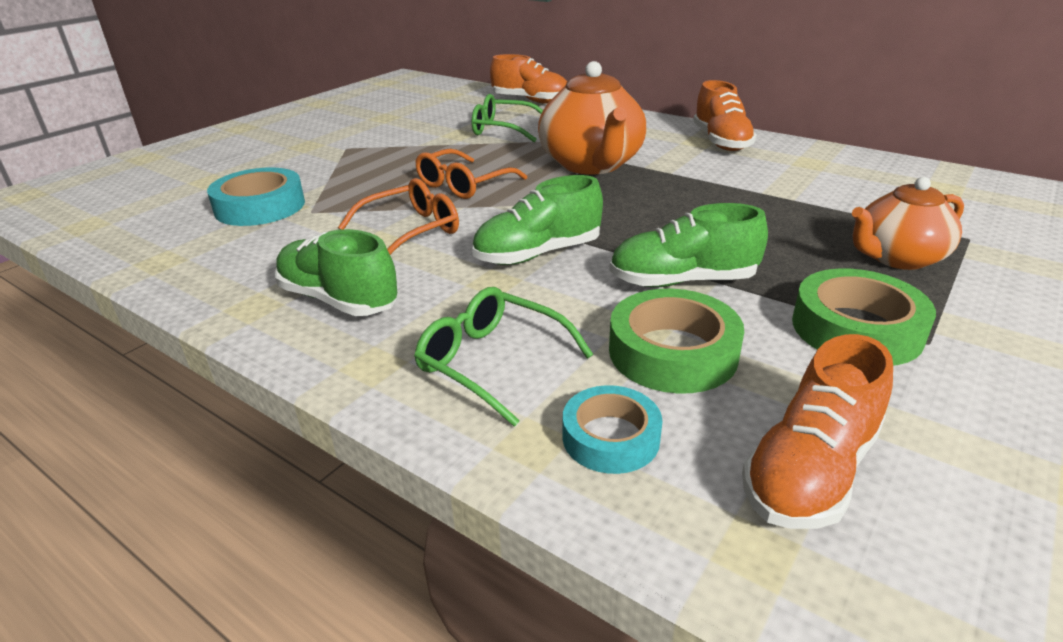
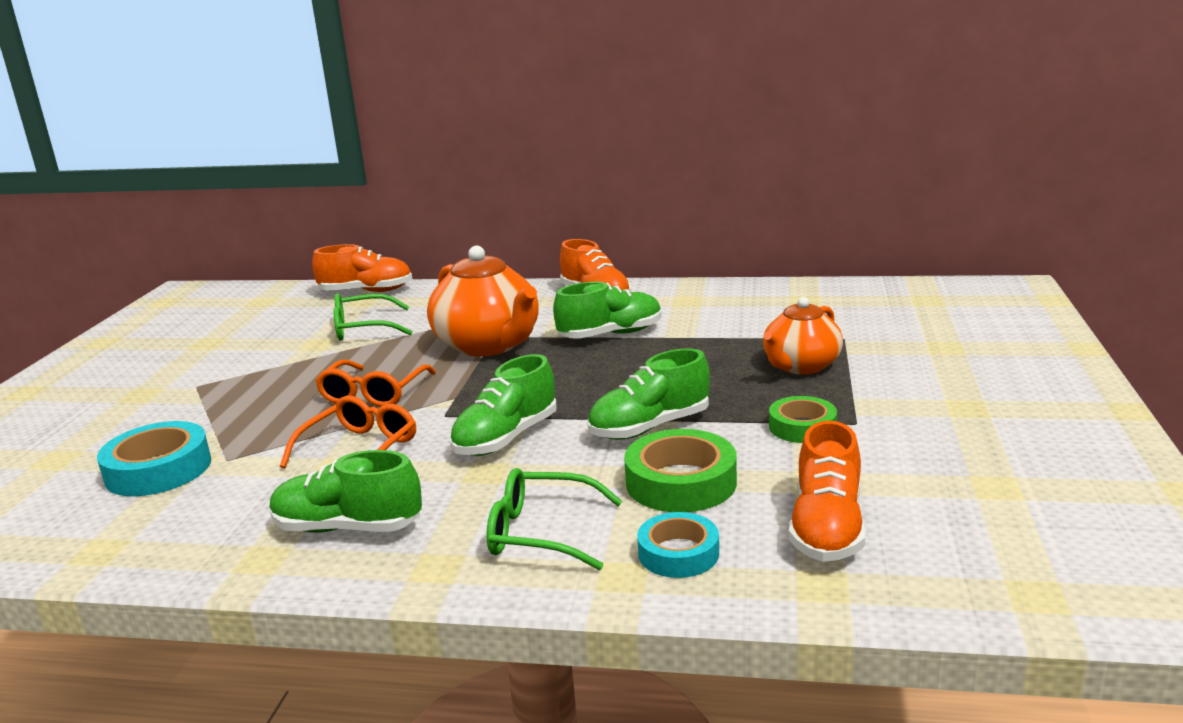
camera: 25 degrees left, 10 degrees down
(710, 179) = (610, 335): none -> green shoe
(856, 329) = (802, 427): green tape -> green tape, size x0.65

